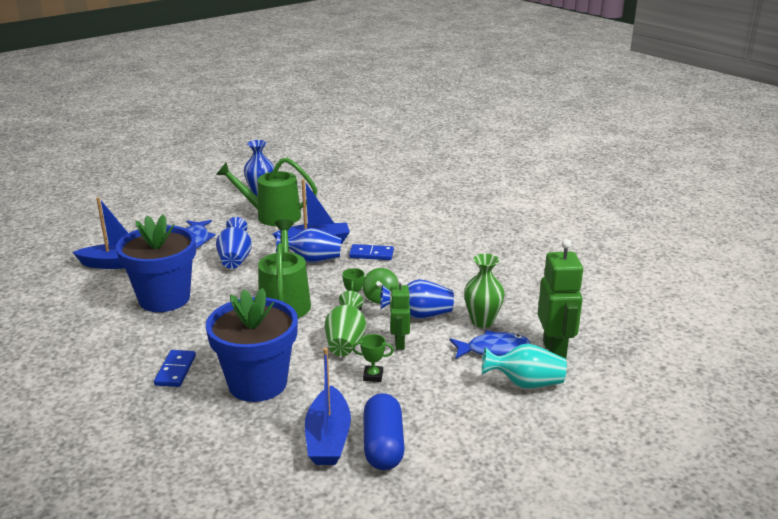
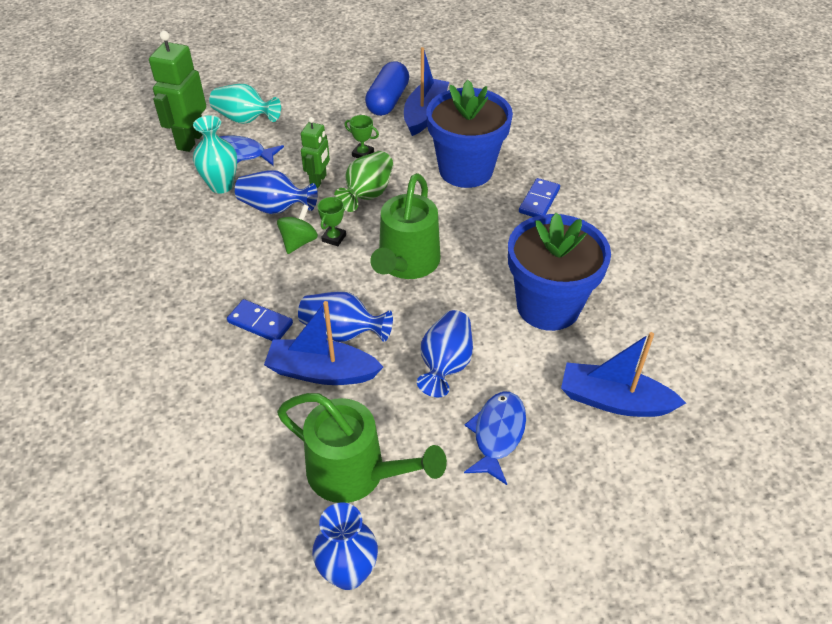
camera: 160 degrees left, 20 degrees up
(482, 321) = (221, 185): green vase -> turquoise vase

